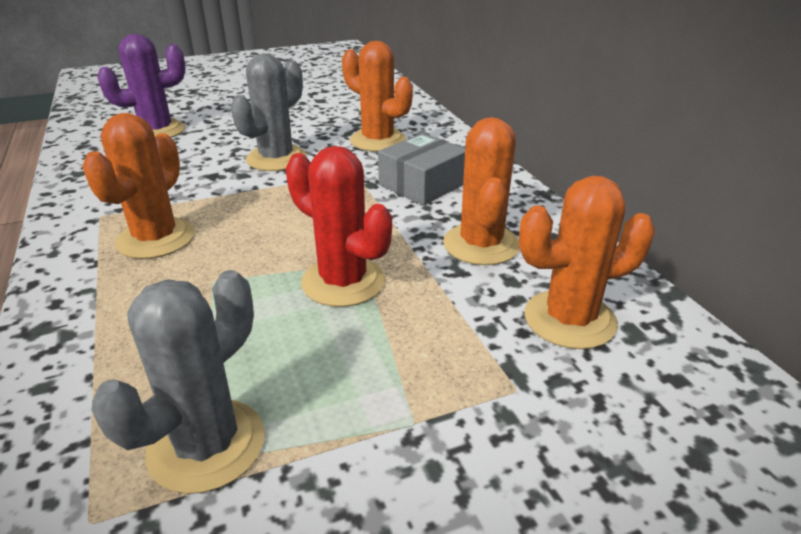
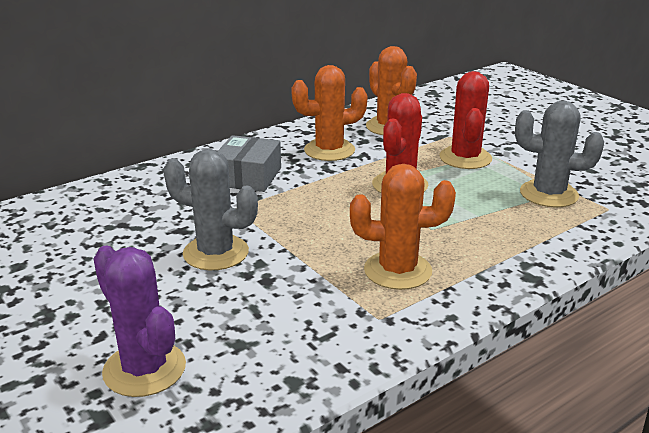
camera: 105 degrees left, 5 degrees down
(378, 141) = (157, 207): orange cactus -> none
(405, 378) = (465, 158): none -> red cactus
(422, 184) = (248, 177): grey box -> grey box turned 75 degrees clockwise

